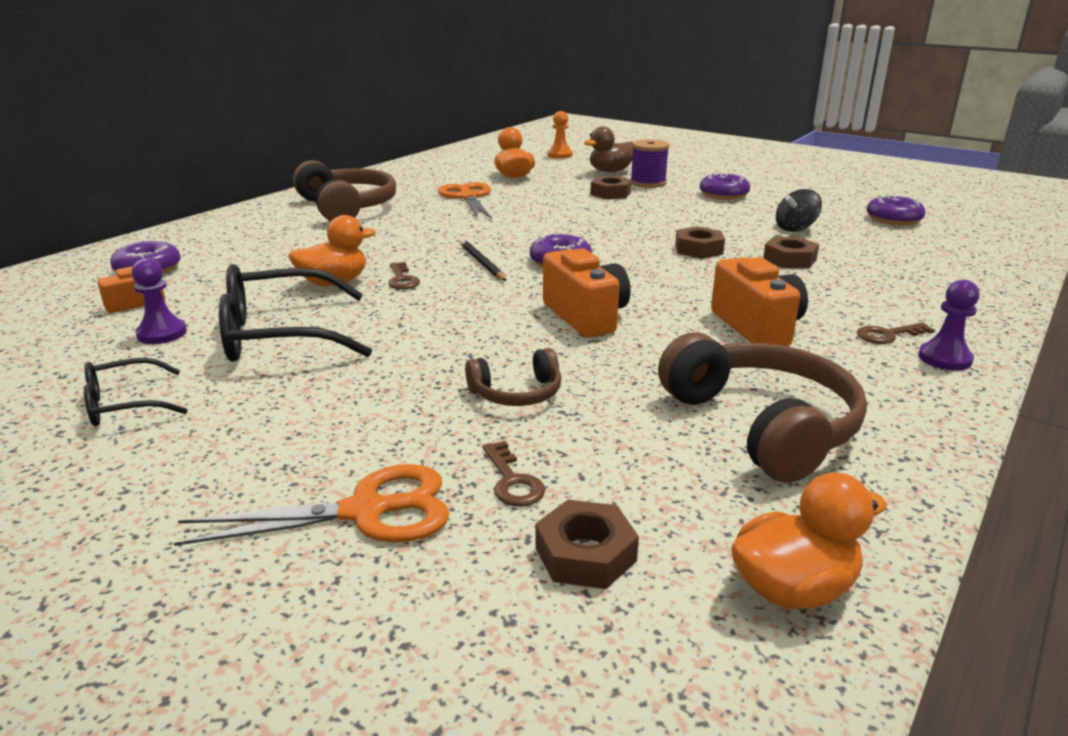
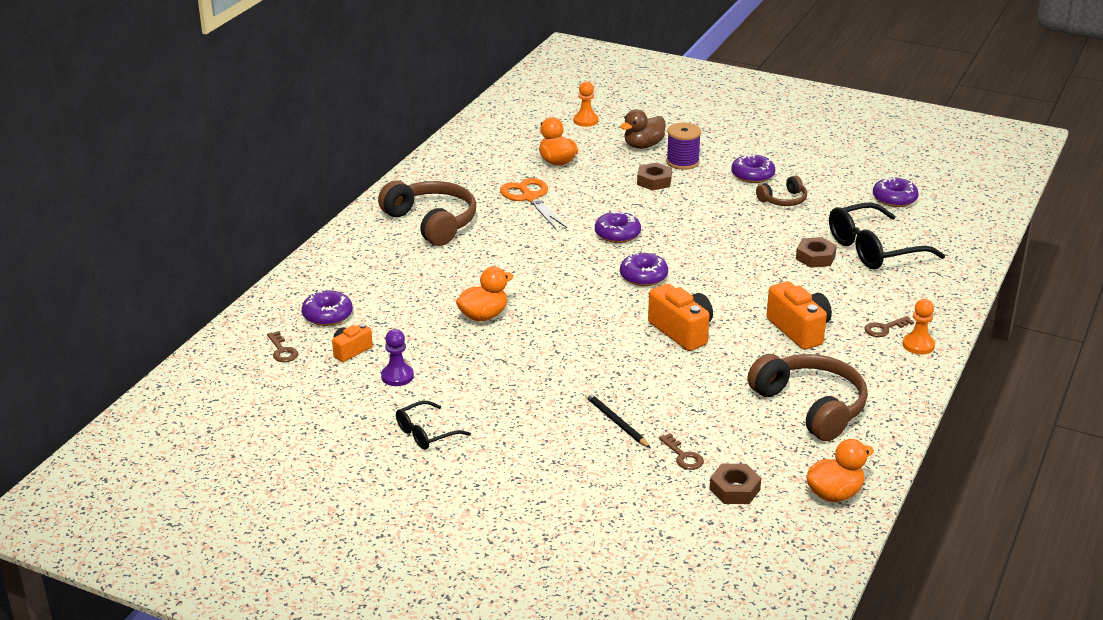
camera: 10 degrees left, 5 degrees up
(279, 335) = (480, 369): black glasses -> black glasses (873, 249)
(365, 512) = (614, 481): orange scissors -> none
(402, 279) = (533, 307): brown key -> brown key (282, 351)
(481, 263) = (583, 283): black pencil -> black pencil (616, 422)
(517, 393) = (661, 400): brown headphones -> brown headphones (783, 200)
(548, 227) = (617, 234): none -> purple donut
(698, 249) = (745, 251): brown nut -> none
(795, 228) = (817, 218): black spinning top -> none
(944, 358) = (918, 345): purple pawn -> orange pawn

